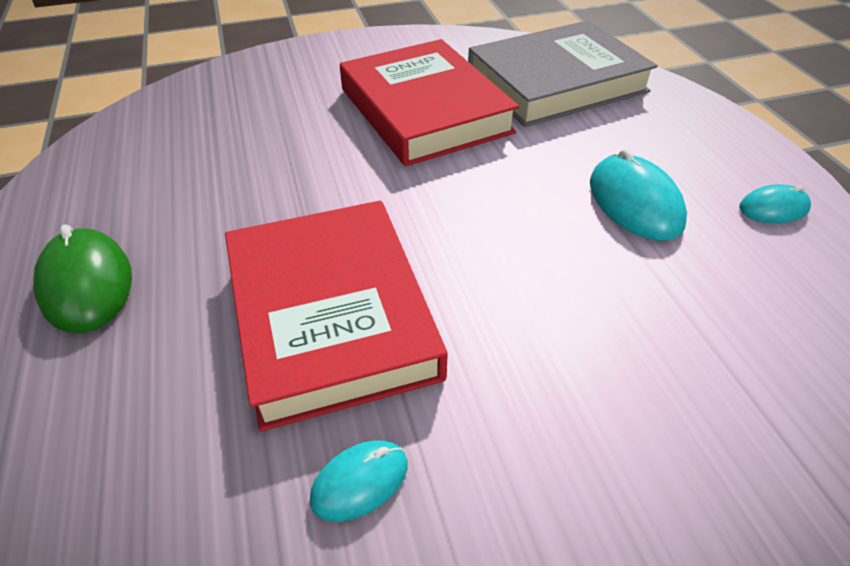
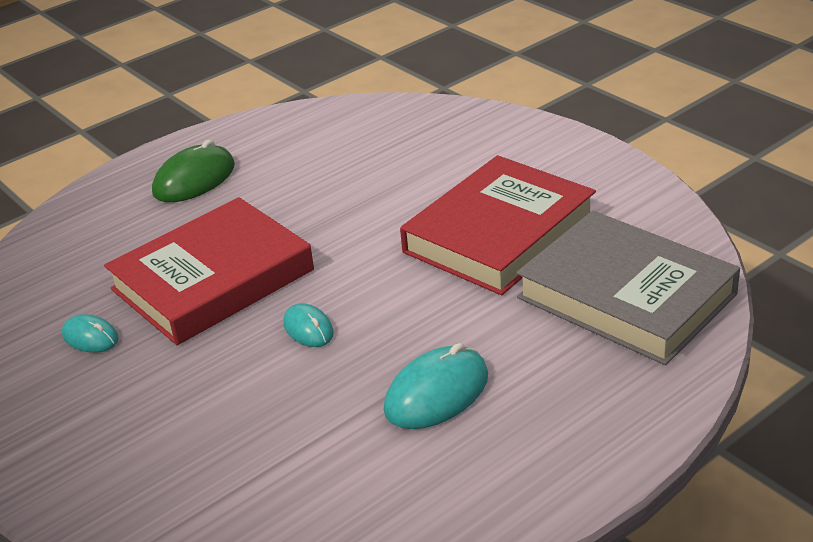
camera: 70 degrees right, 10 degrees down
(773, 208) = (489, 488): turquoise mouse -> turquoise mouse (308, 329)

